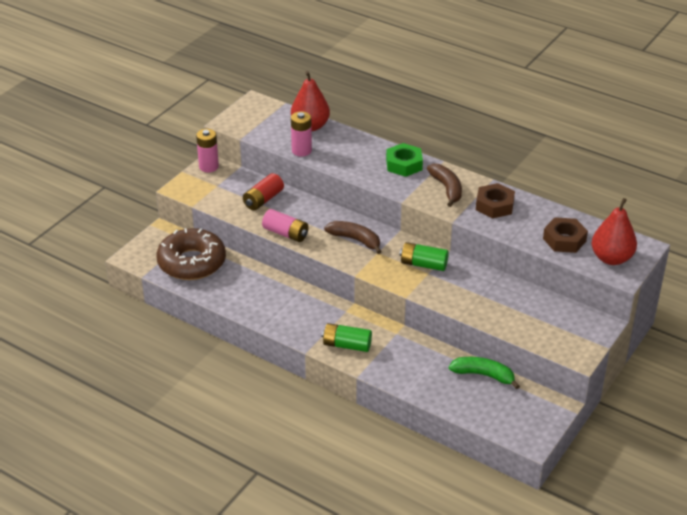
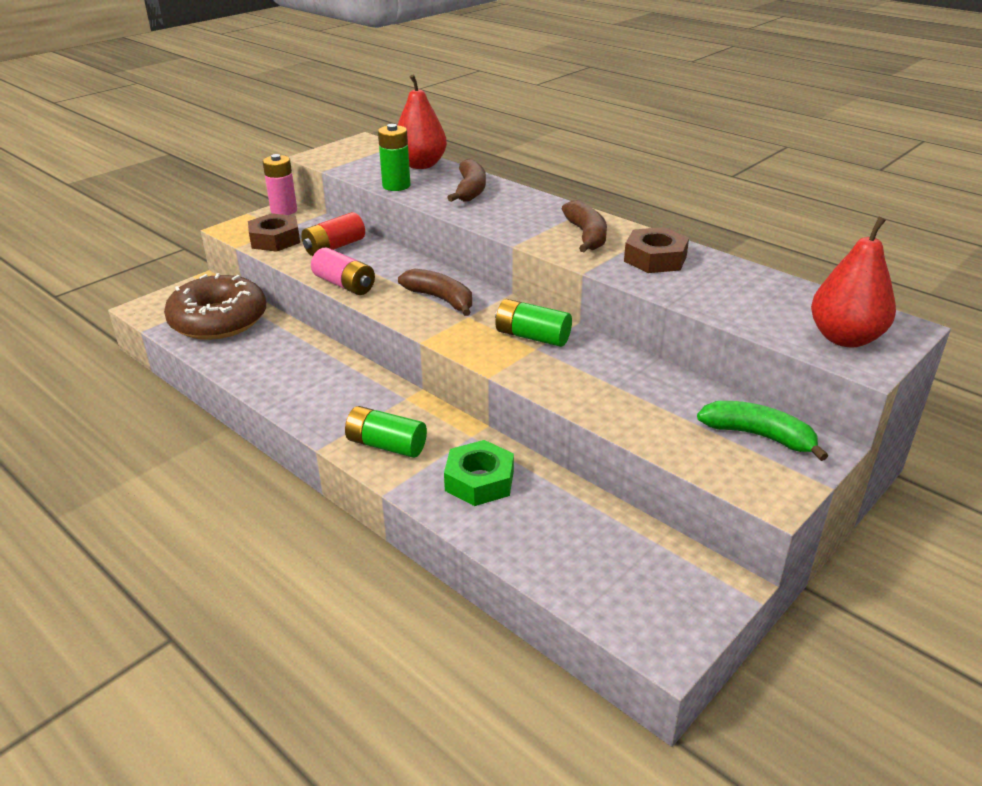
camera: 10 degrees right, 5 degrees down
(301, 151) = (396, 186): pink battery -> green battery
(355, 151) = (470, 190): none -> brown banana
(404, 164) = (532, 207): green nut -> green nut (479, 481)
(483, 375) = (599, 515): green banana -> green banana (759, 436)
(564, 240) = (763, 307): brown nut -> brown nut (275, 240)

